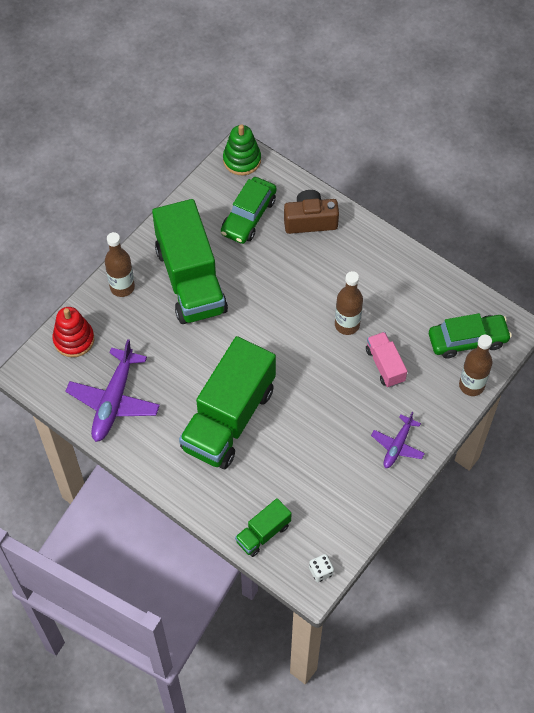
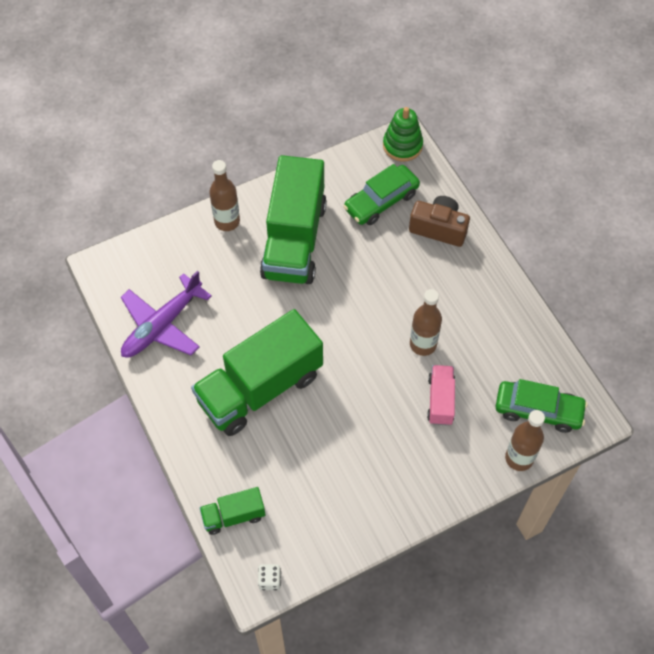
camera: 25 degrees right, 0 degrees up
(74, 339) = (157, 252): red stacking toy -> none
(397, 445) = (412, 486): purple plane -> none

